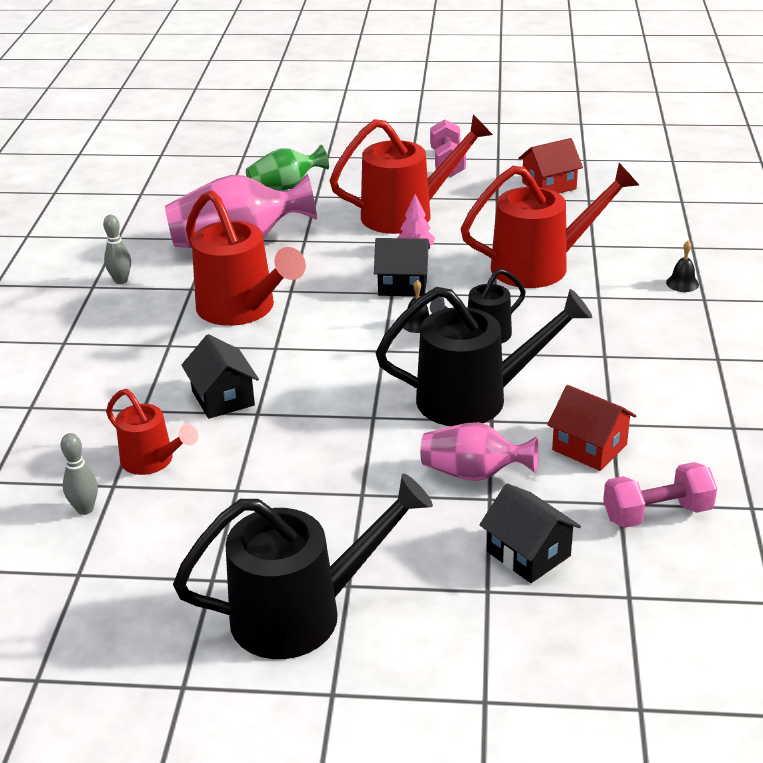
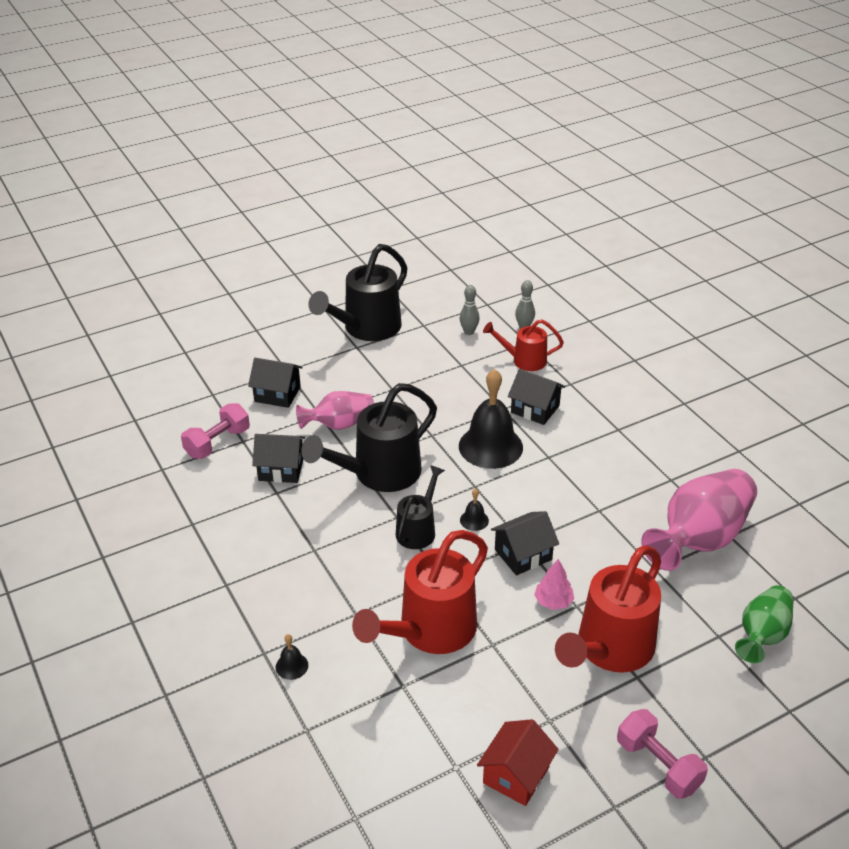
camera: 145 degrees right, 5 degrees up
(121, 280) = (728, 464): grey bowling pin -> grey bowling pin (469, 332)
(242, 310) = (610, 477): red watering can -> none
(322, 379) = (490, 446): none -> black bell
(589, 447) = (281, 469): red house -> black house

